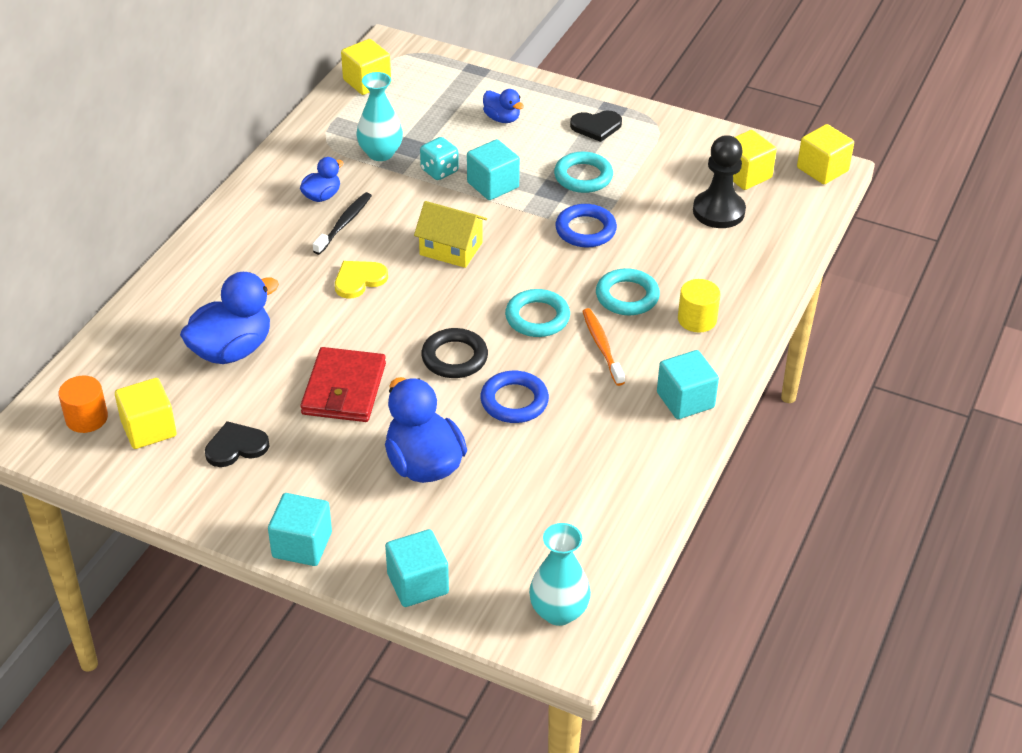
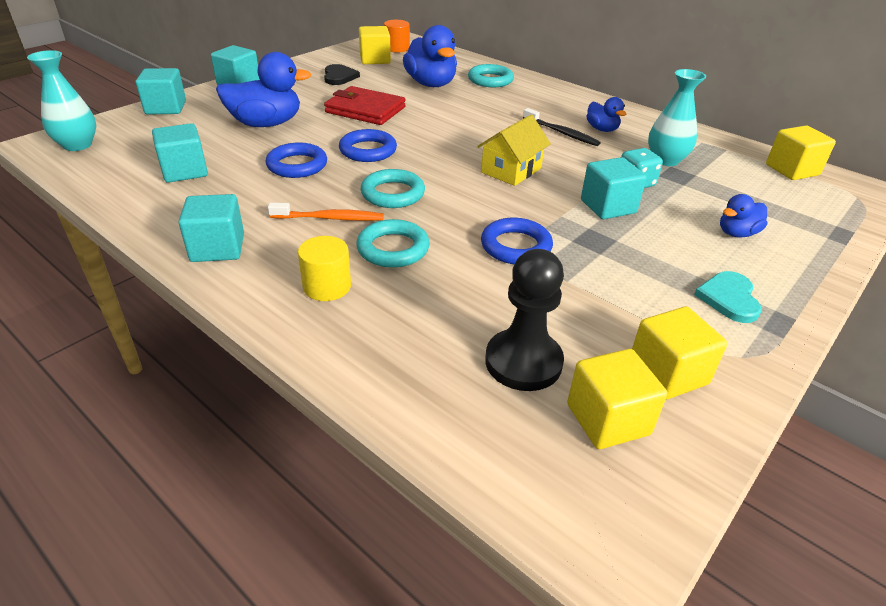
camera: 105 degrees right, 5 degrees down
(359, 280) = (485, 129): yellow heart -> none
(454, 357) = (368, 150): black ring -> blue ring
(570, 484) = (185, 171): none -> turquoise cube
(583, 177) = (618, 265): turquoise ring -> turquoise ring (490, 80)
(596, 126) = (729, 298): black heart -> turquoise heart
(822, 169) = (616, 539): yellow cube -> yellow cube (667, 373)

